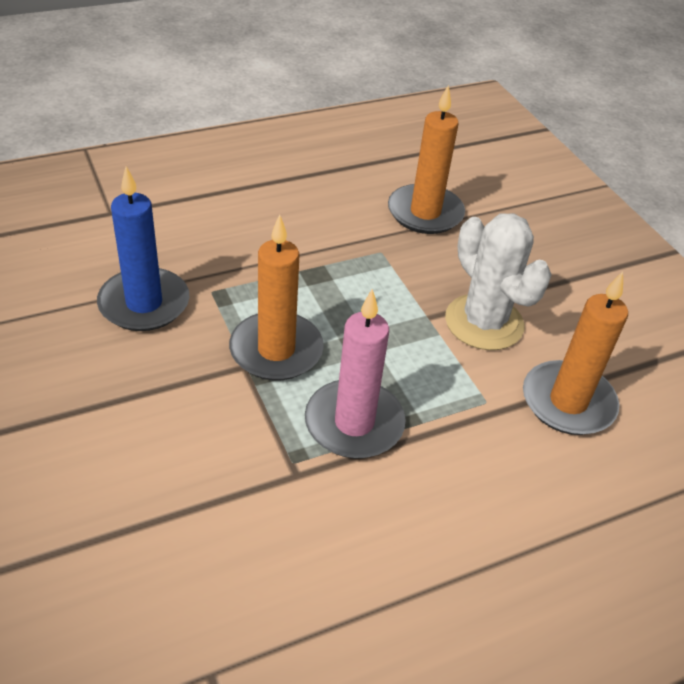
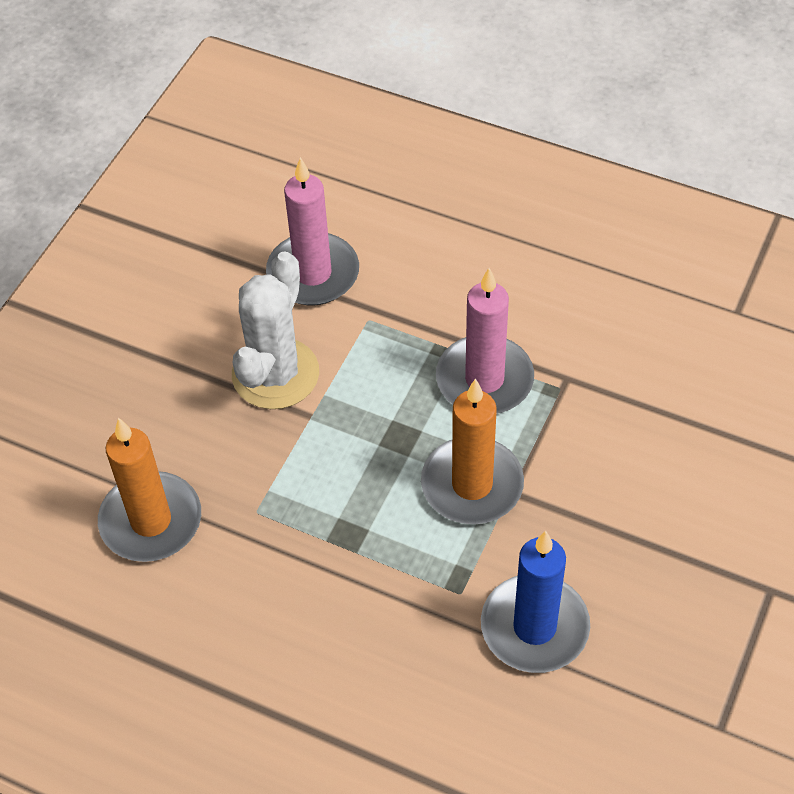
camera: 125 degrees left, 10 degrees up
(568, 402) = (313, 273): orange candle -> pink candle

